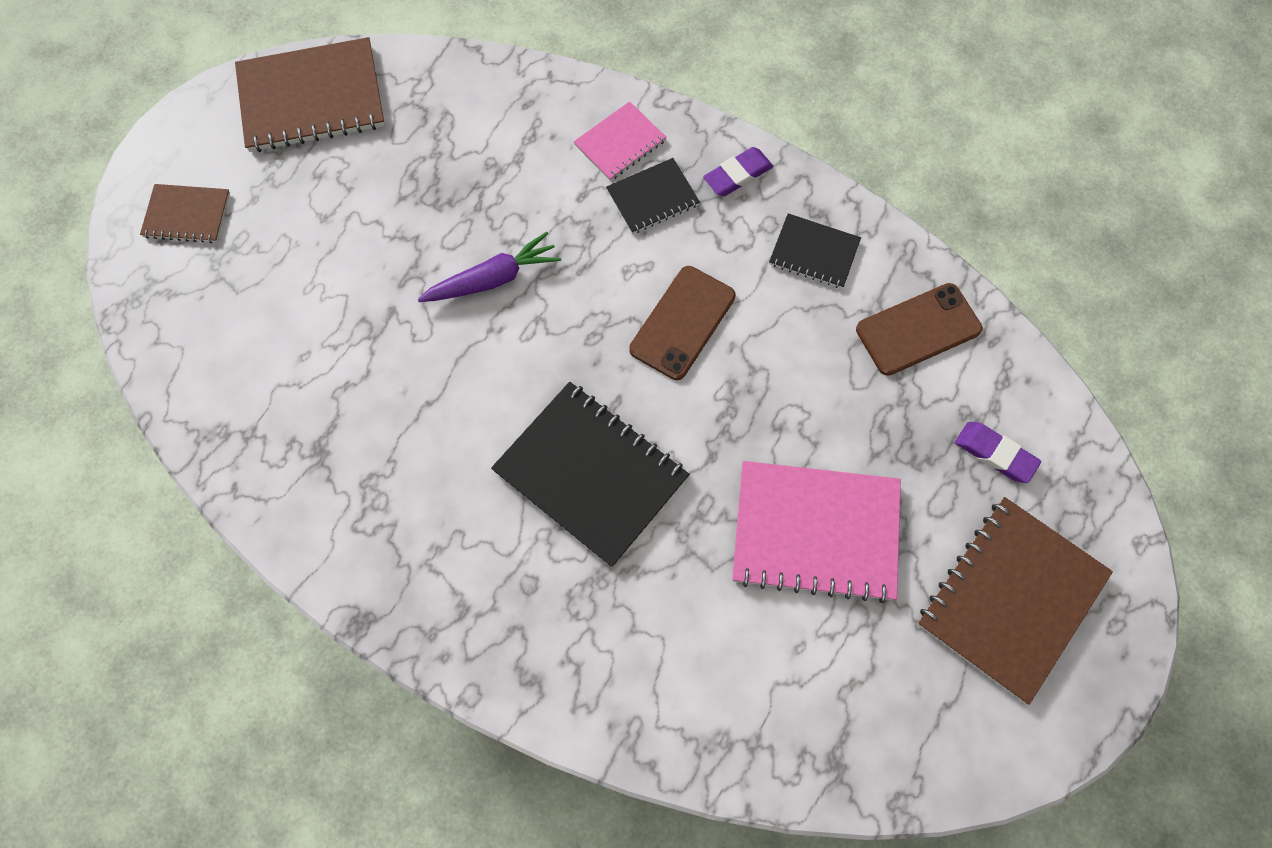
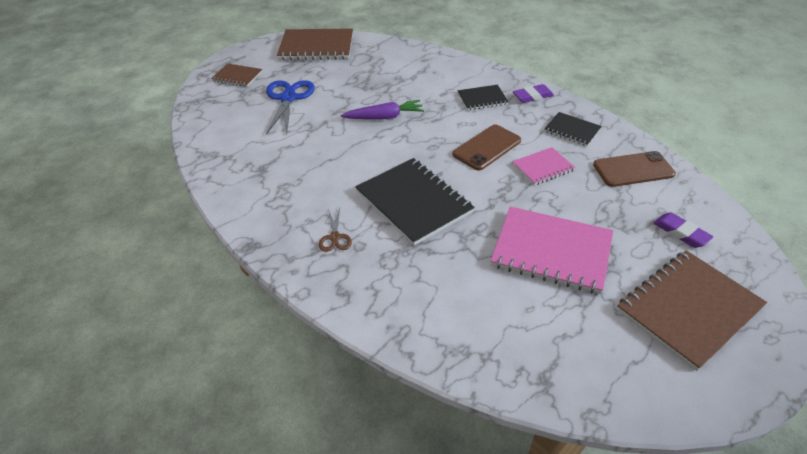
camera: 15 degrees right, 25 degrees down
(305, 260) = (288, 98): none -> blue scissors
(487, 576) = (335, 237): none -> brown scissors
(620, 143) = (469, 78): pink notebook -> pink notebook (543, 167)

